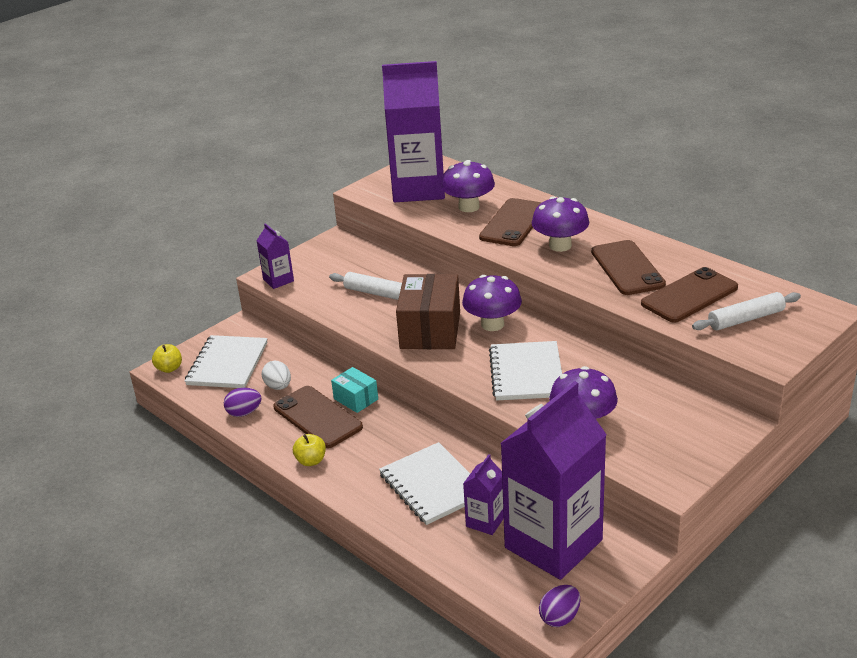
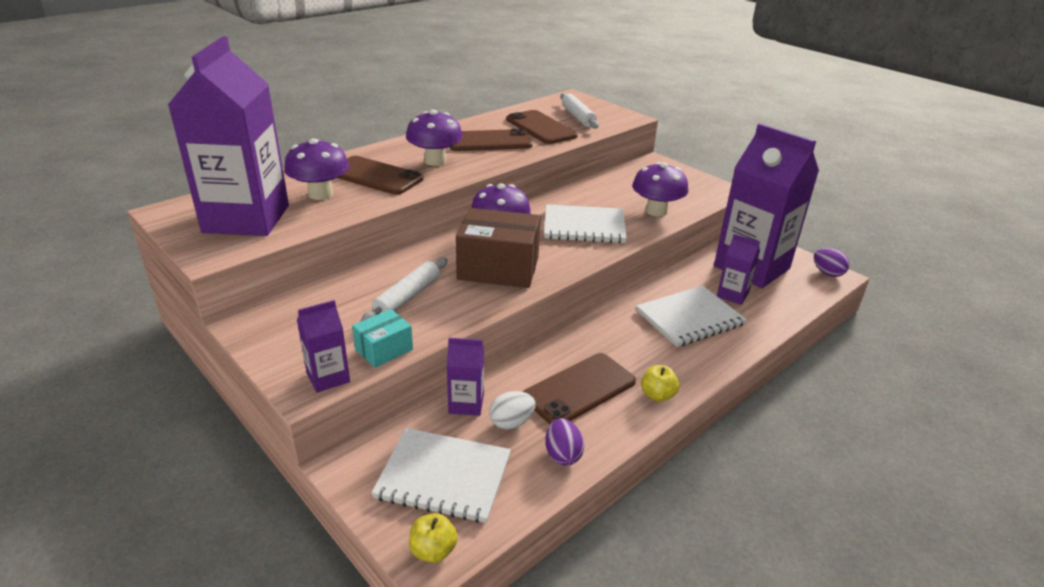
camera: 90 degrees left, 0 degrees up
(299, 364) = (466, 403): none -> purple carton
(356, 399) = (549, 359): turquoise box -> turquoise box (384, 349)

